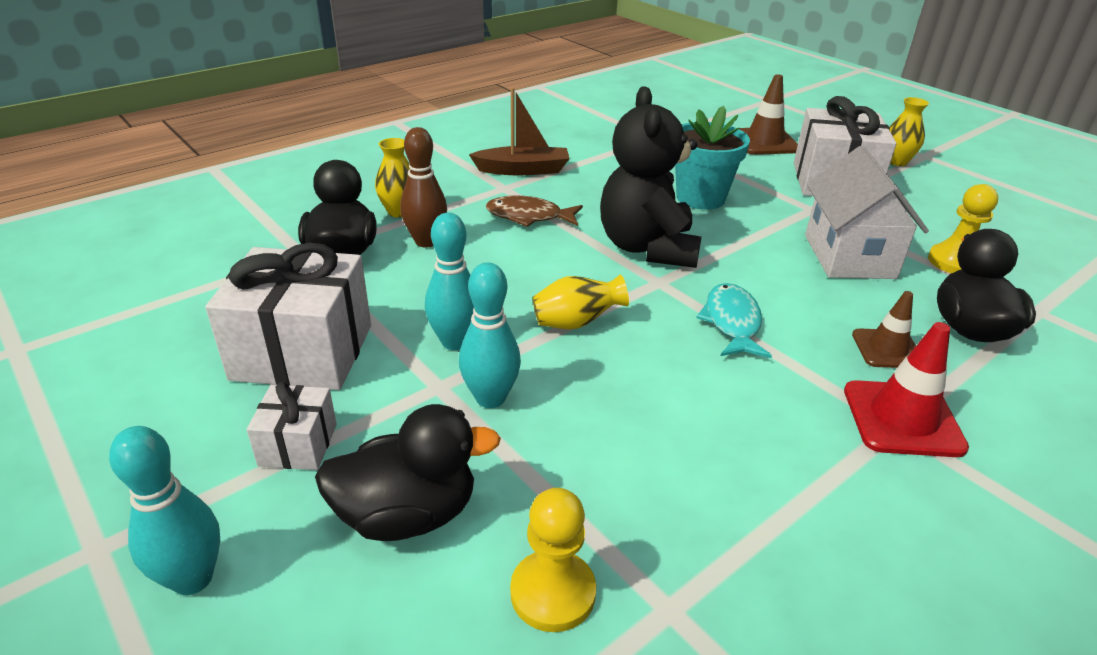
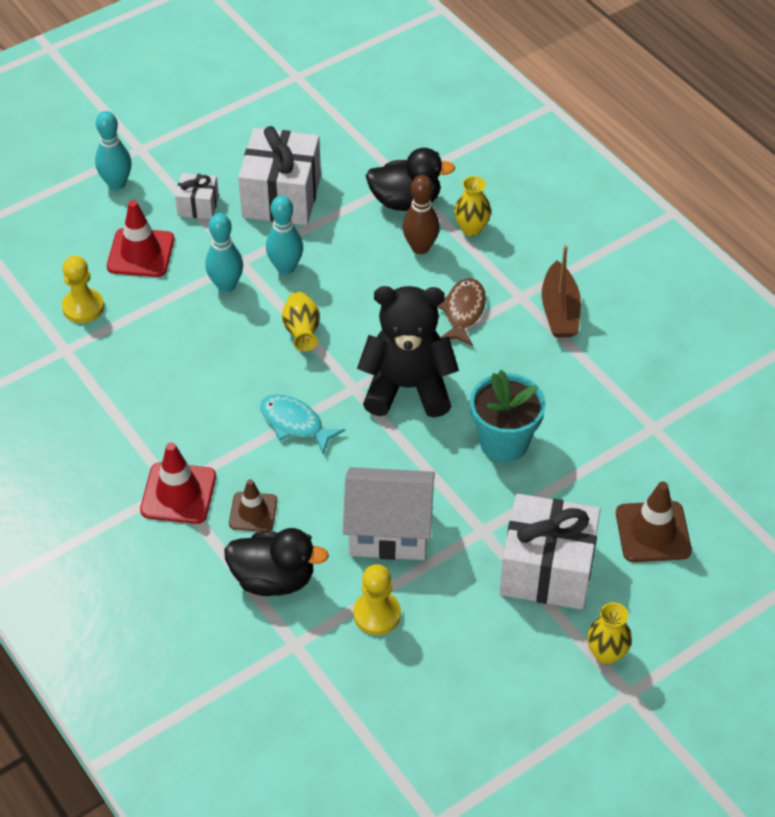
camera: 95 degrees right, 15 degrees up
(407, 514) = (141, 253): black duck -> red traffic cone
(732, 322) = (295, 423): turquoise fish -> turquoise fish turned 150 degrees counterclockwise

